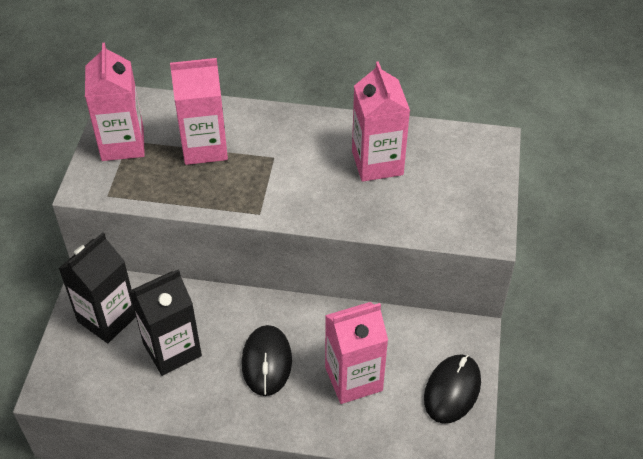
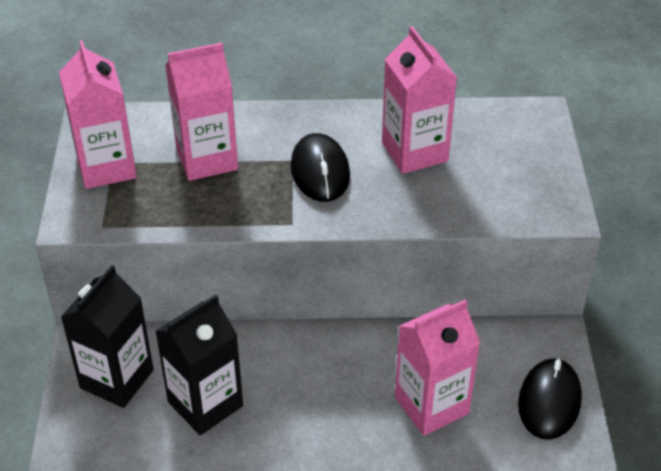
camera: 10 degrees left, 5 degrees down
(266, 362) = (323, 401): black mouse -> black mouse (320, 171)

